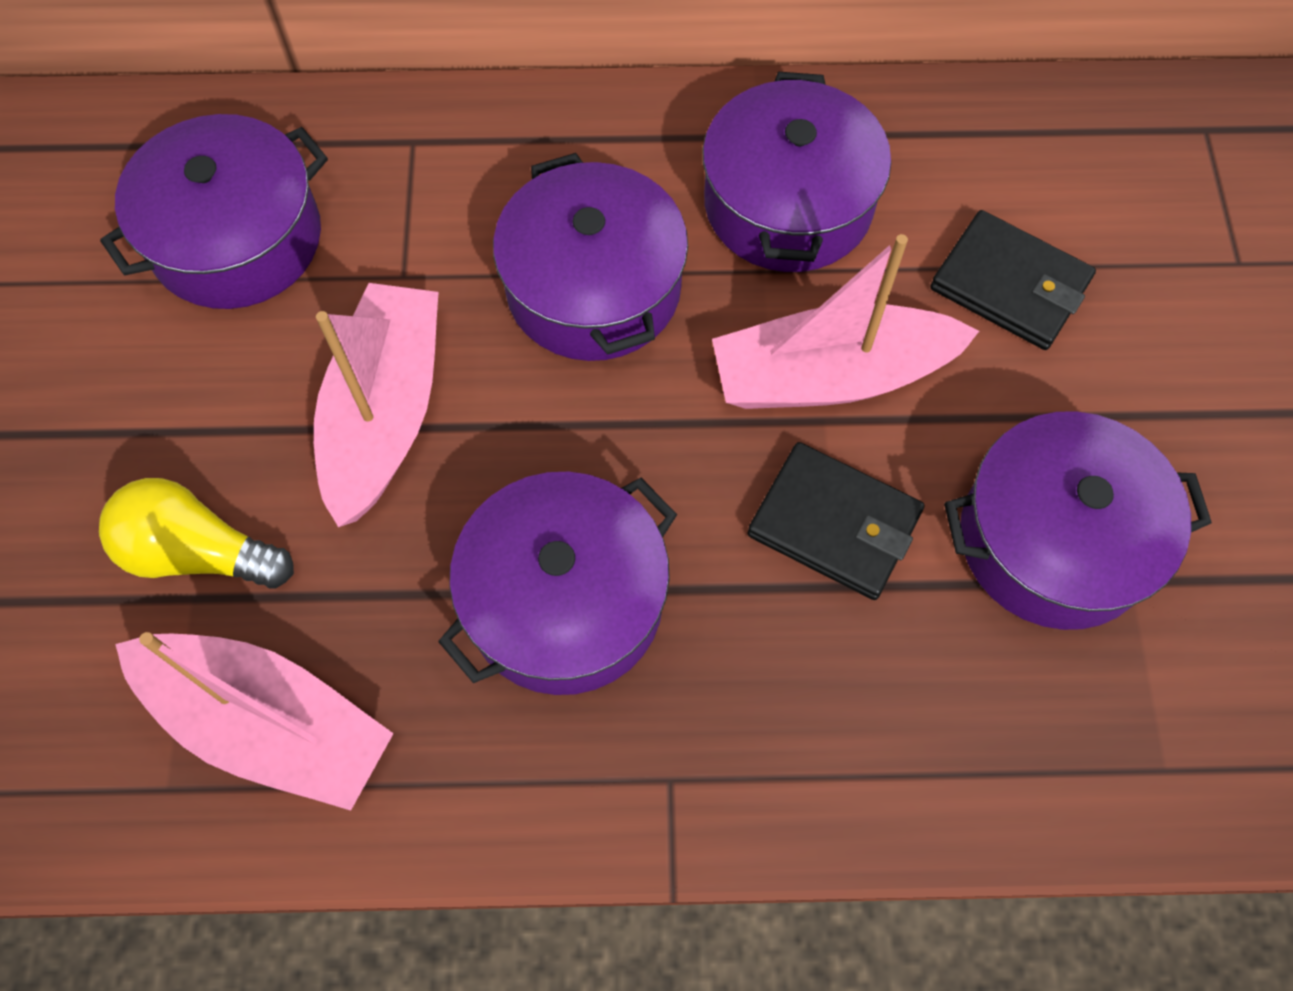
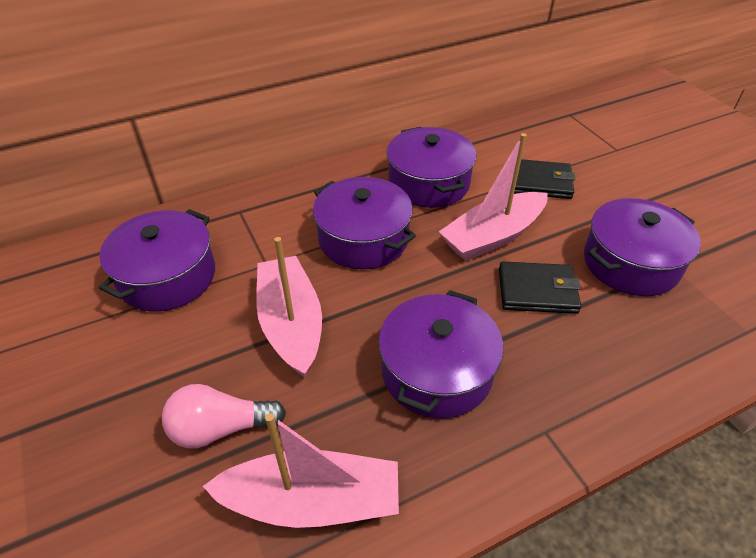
camera: 25 degrees left, 20 degrees down
(199, 553) = (221, 428): yellow light bulb -> pink light bulb

